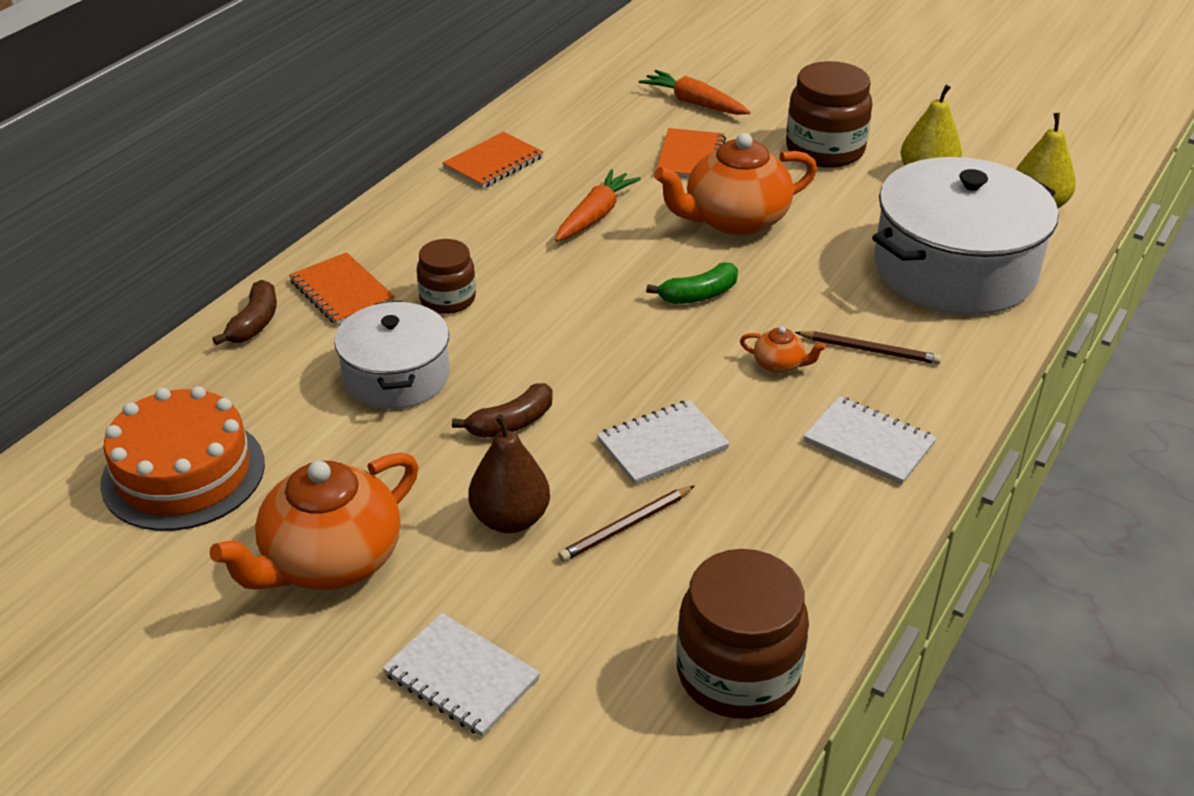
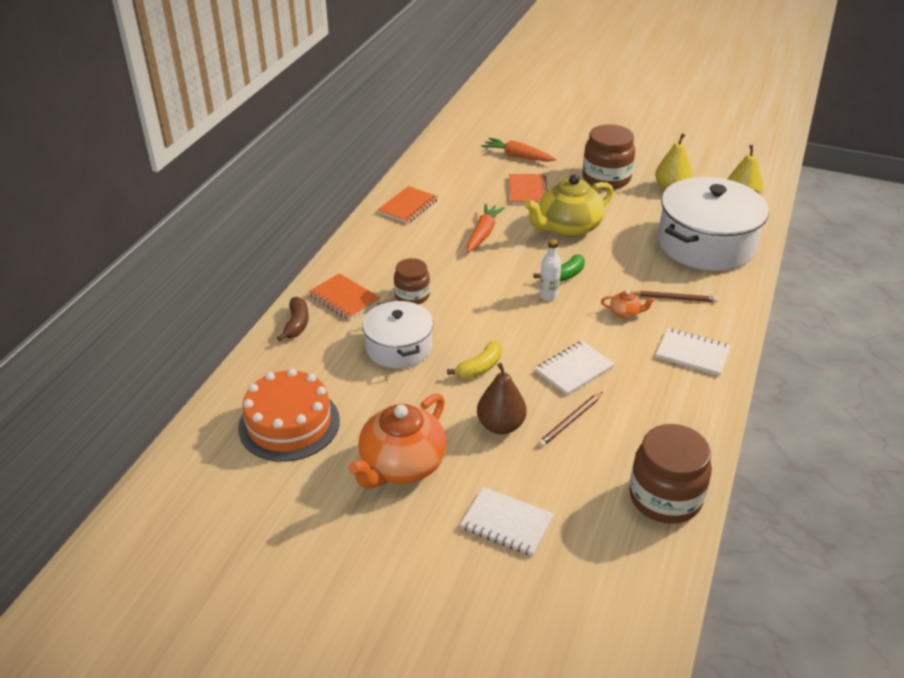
camera: 10 degrees left, 0 degrees up
(511, 423) = (480, 367): brown banana -> yellow banana
(663, 323) = (548, 295): none -> white bottle
(734, 220) = (568, 227): orange teapot -> yellow teapot

